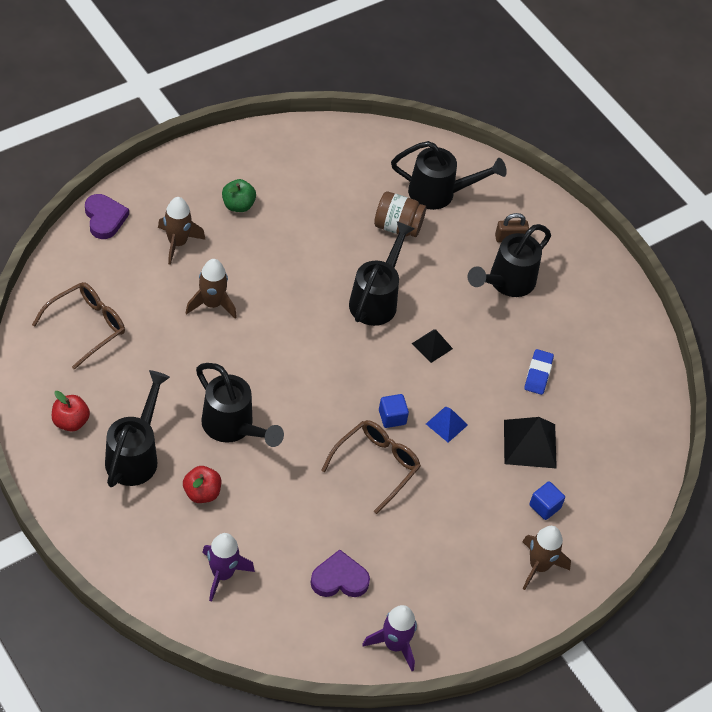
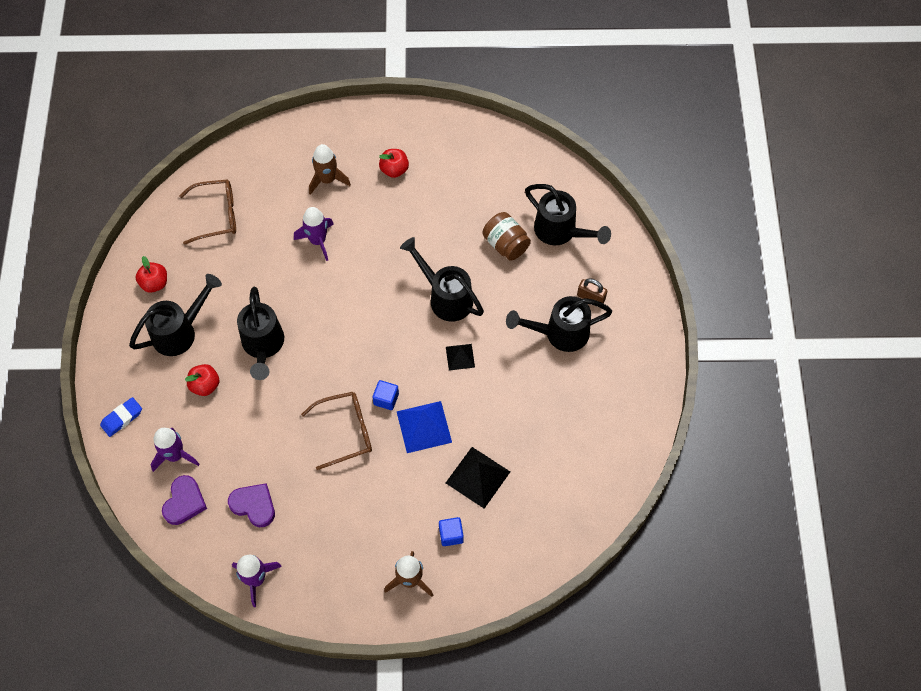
camera: 40 degrees right, 10 degrees up
(104, 218) = (289, 136): purple heart -> purple heart (184, 502)
(212, 304) = (318, 241): brown rocket -> purple rocket
(238, 205) = (394, 170): green apple -> red apple
(377, 299) = (445, 297): black watering can -> black watering can turned 105 degrees counterclockwise
(446, 424) = (424, 426): blue pyramid -> blue pyramid, size x1.71
(538, 374) = (528, 423): blue eraser -> blue eraser (122, 418)

